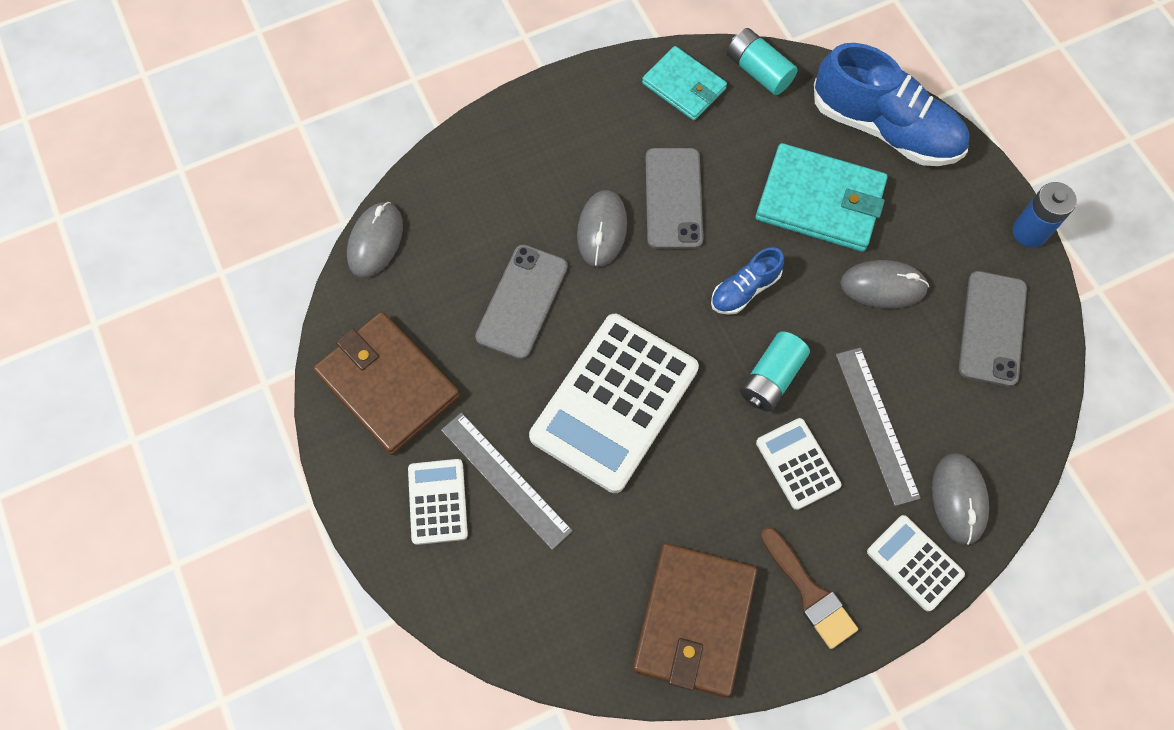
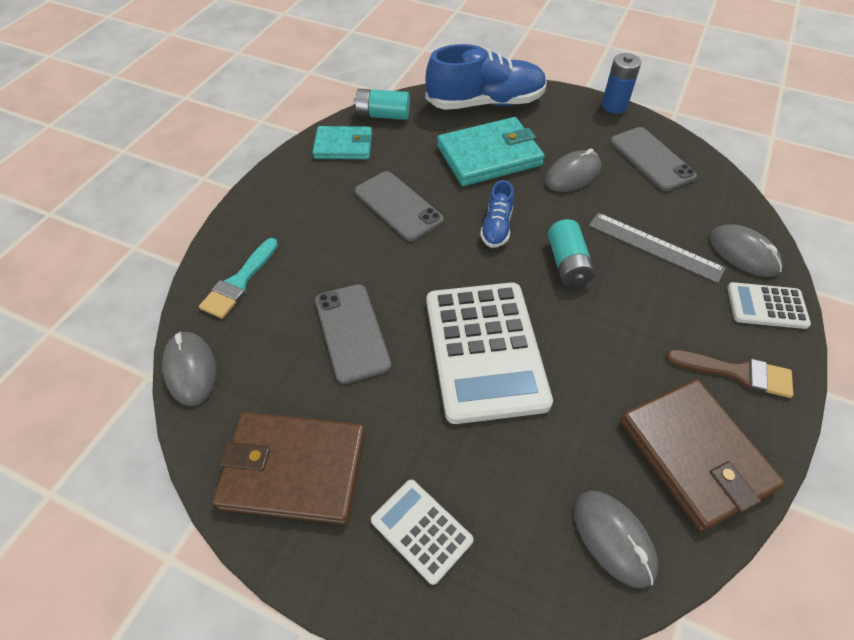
camera: 40 degrees left, 15 degrees down
(470, 182) = (239, 282): none -> turquoise brush
(506, 479) = (460, 466): grey ruler -> none
(602, 230) = (367, 252): grey mouse -> grey mouse (613, 538)
(797, 464) = (639, 301): white calculator -> none

